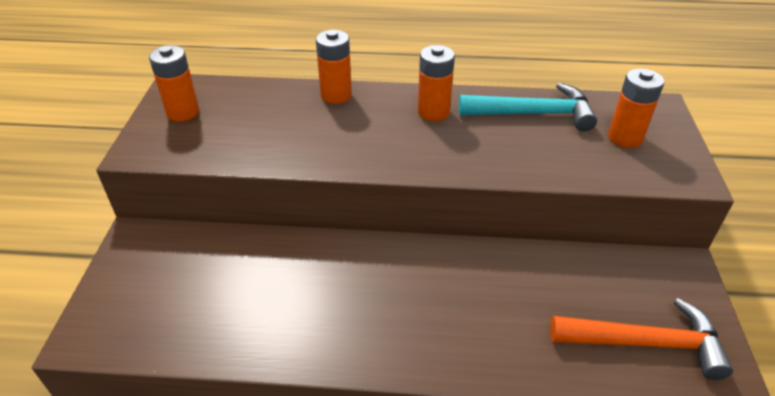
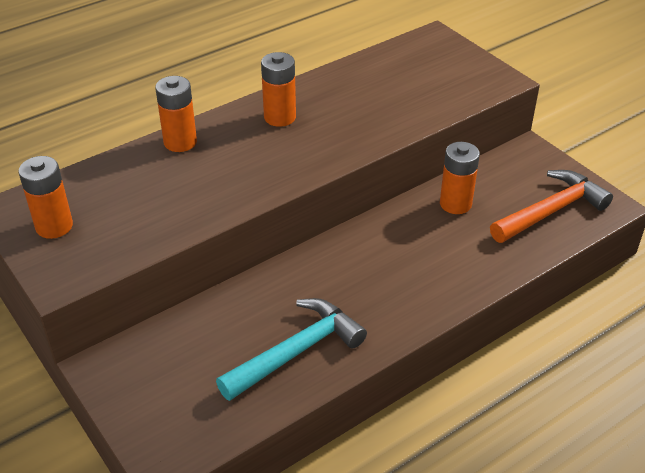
camera: 40 degrees left, 0 degrees up
(533, 114) = (355, 83): turquoise hammer -> turquoise hammer (296, 352)
(625, 138) = (436, 71): orange battery -> orange battery (455, 204)

